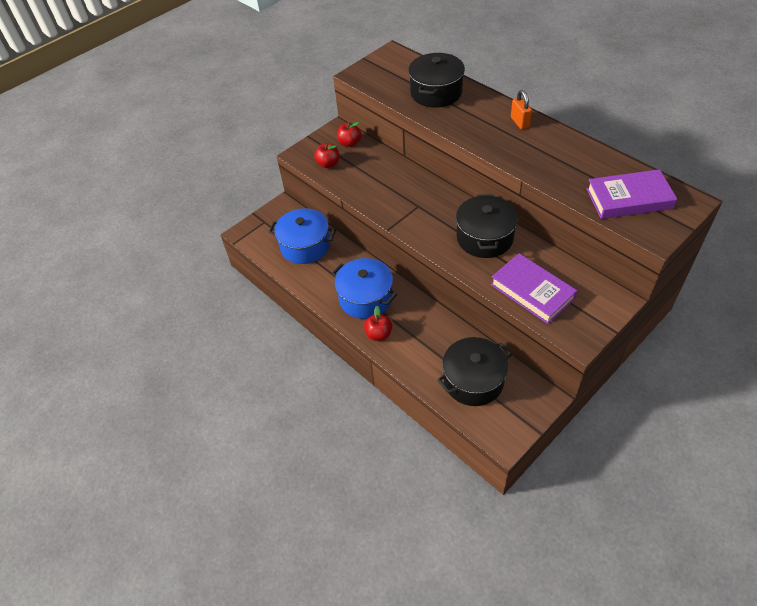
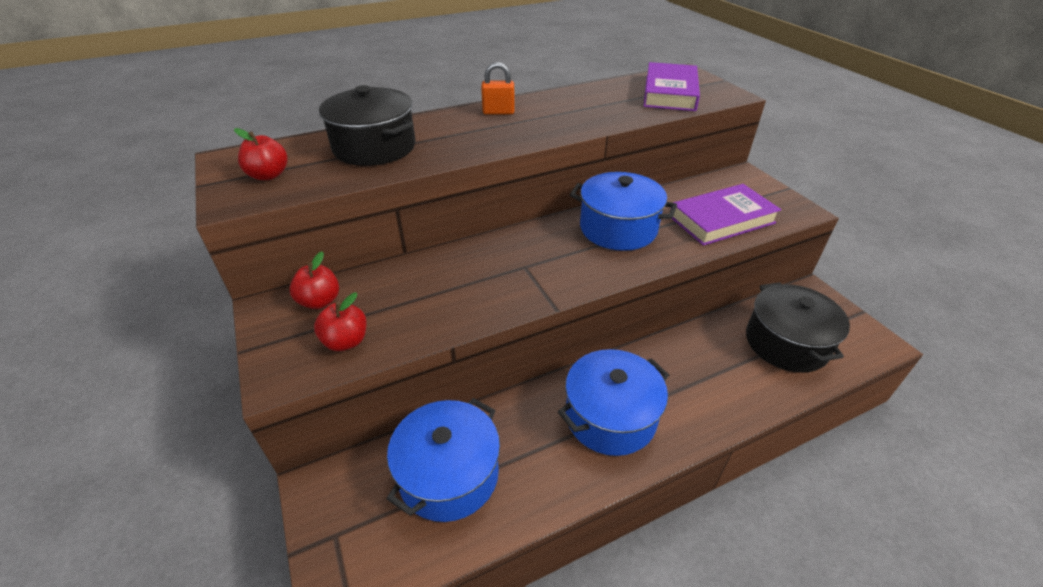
camera: 75 degrees left, 10 degrees down
(379, 334) = (689, 420): red apple -> red apple (268, 175)
(484, 238) = (618, 228): black pot -> blue pot

